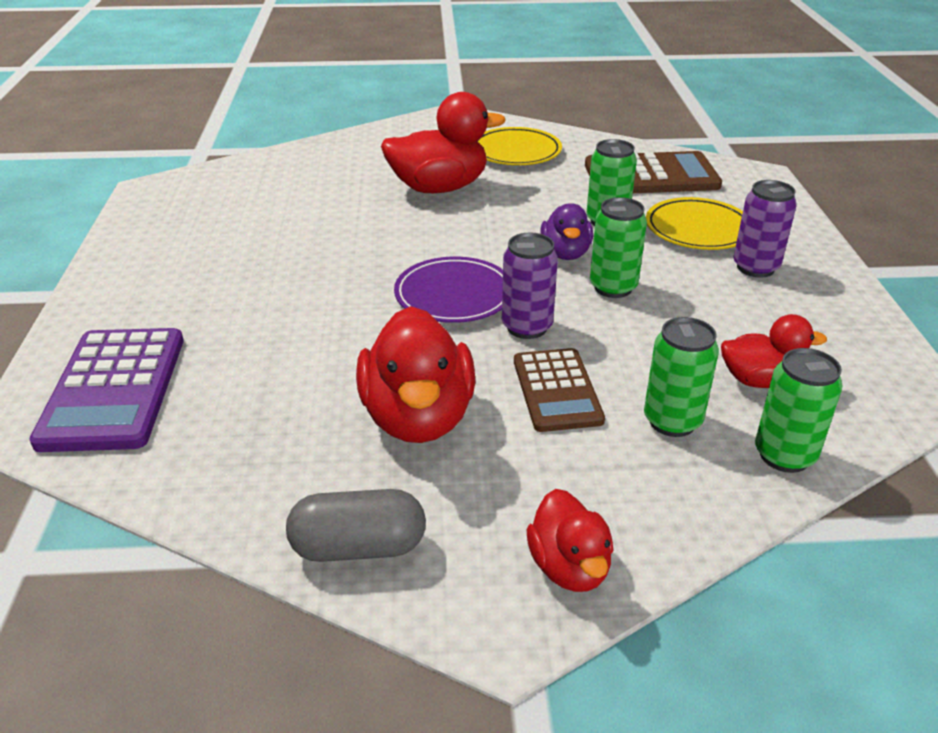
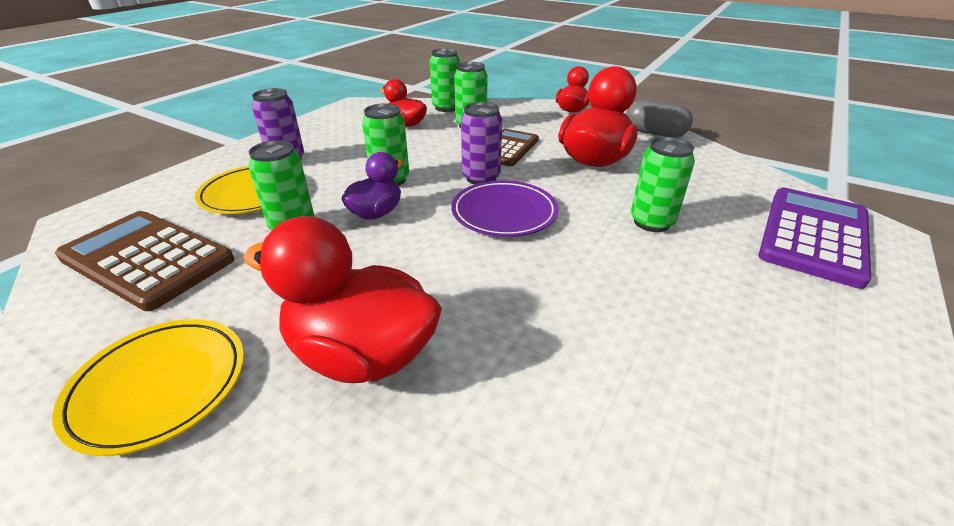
camera: 145 degrees left, 0 degrees up
(299, 340) = (651, 222): none -> green can

